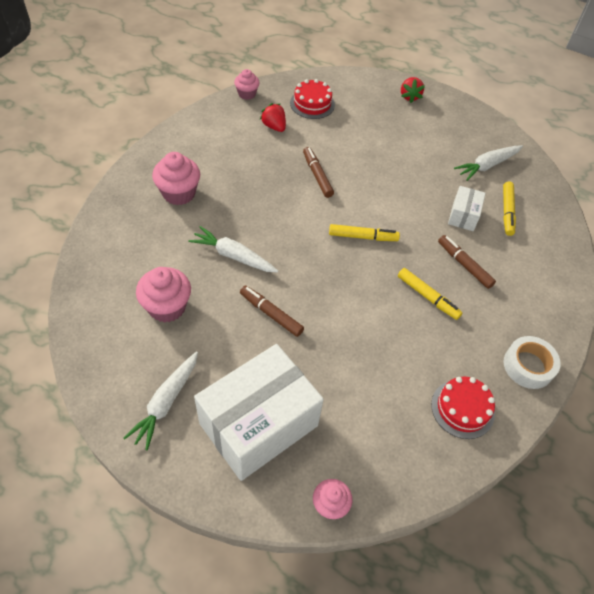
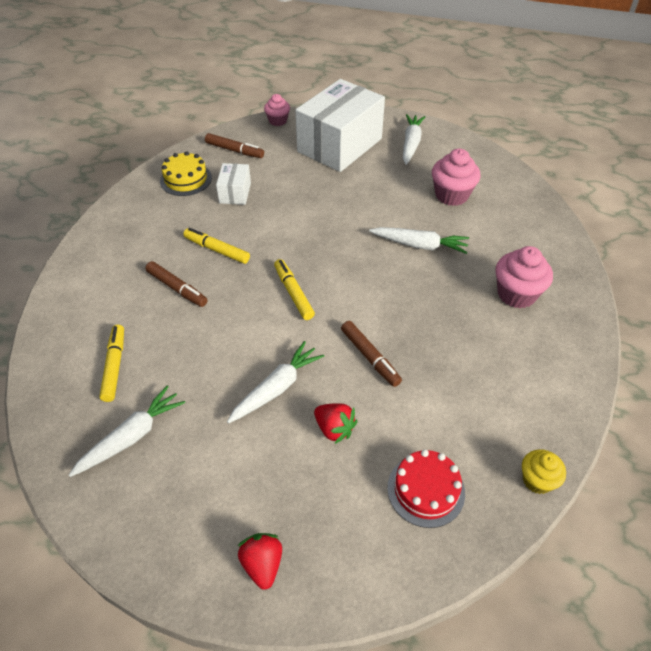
camera: 170 degrees right, 5 degrees down
(247, 94) = (537, 480): pink cupcake -> yellow cupcake
(271, 314) = (361, 208): brown marker -> brown marker (234, 150)
(274, 126) = (461, 423): red strawberry -> red strawberry (334, 429)
(363, 237) = (293, 293): yellow marker -> yellow marker turned 75 degrees clockwise
(389, 172) = (276, 388): none -> white carrot
(462, 408) = (186, 179): red cake -> yellow cake
(463, 216) = (174, 346): white box -> white box (235, 193)
(528, 366) = (124, 216): white tape -> none

